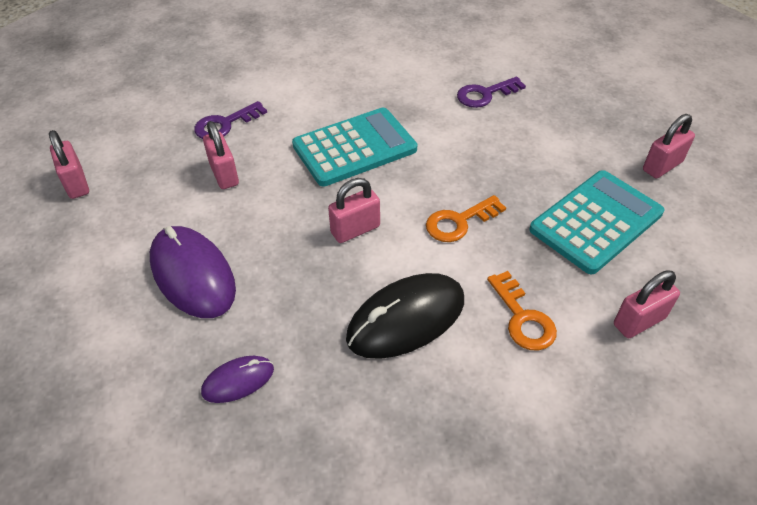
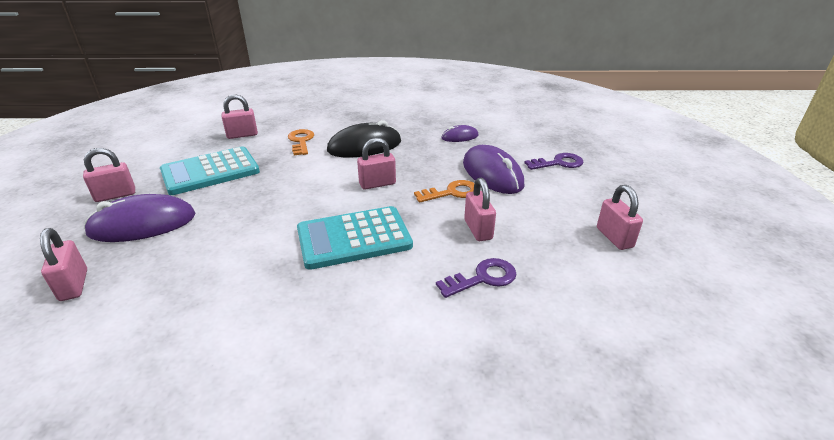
camera: 170 degrees left, 15 degrees down
(459, 222) = (302, 180): orange key -> orange key (452, 192)
(485, 94) = (183, 276): purple key -> purple key (558, 163)
(564, 78) = (74, 285): none -> pink padlock
(581, 135) = (143, 224): none -> purple mouse

